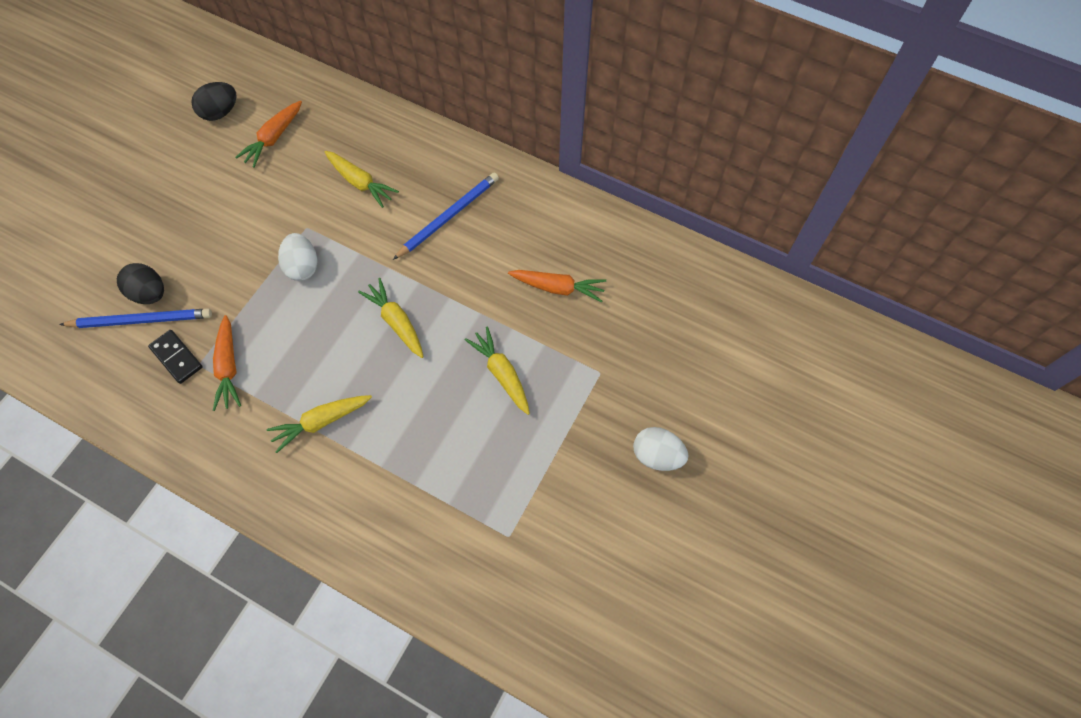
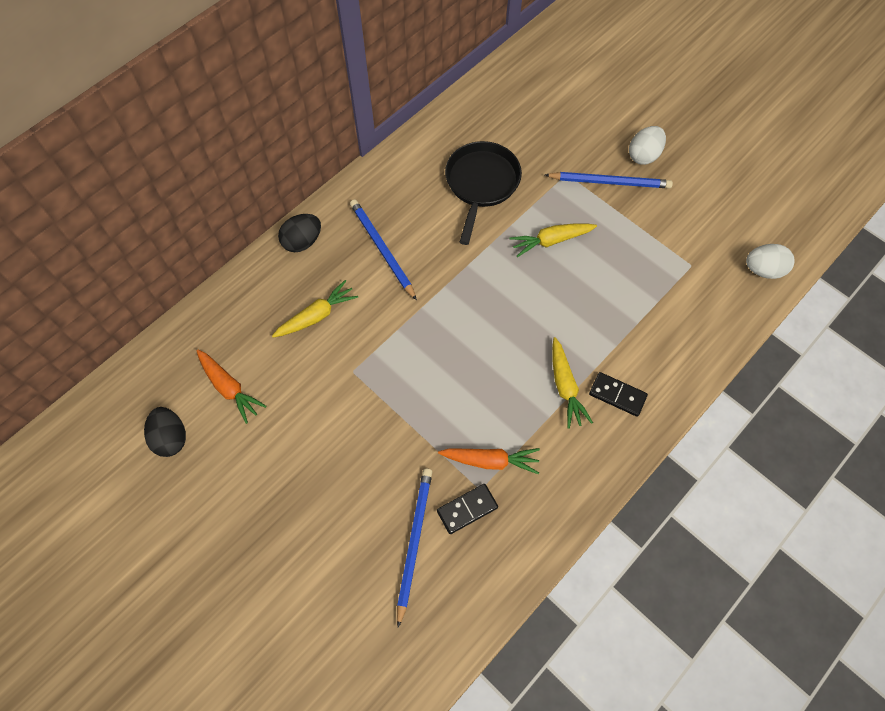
camera: 75 degrees left, 0 degrees up
(150, 293) = (384, 531): black egg -> black egg (302, 242)
(302, 266) = (397, 380): white egg -> white egg (763, 270)
(320, 477) = (617, 395): none -> black domino
(396, 322) = (480, 310): yellow carrot -> none
(558, 288) = (481, 184): orange carrot -> black pan
(603, 423) = (610, 182): none -> blue pencil

